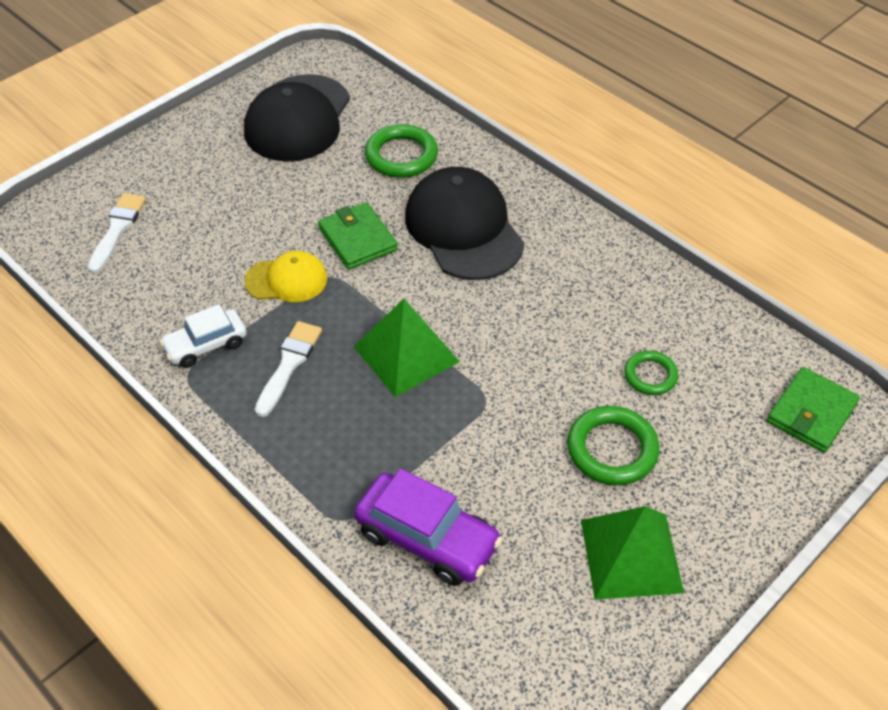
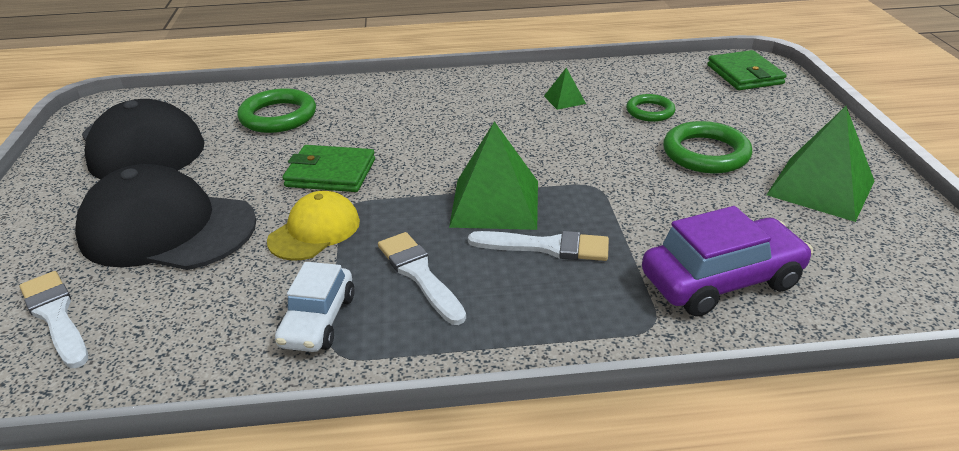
camera: 50 degrees left, 15 degrees down
(379, 414) = (546, 247): none -> white brush
(464, 228) = (401, 122): black cap -> black cap (167, 229)
(609, 306) = (564, 99): none -> green pyramid

